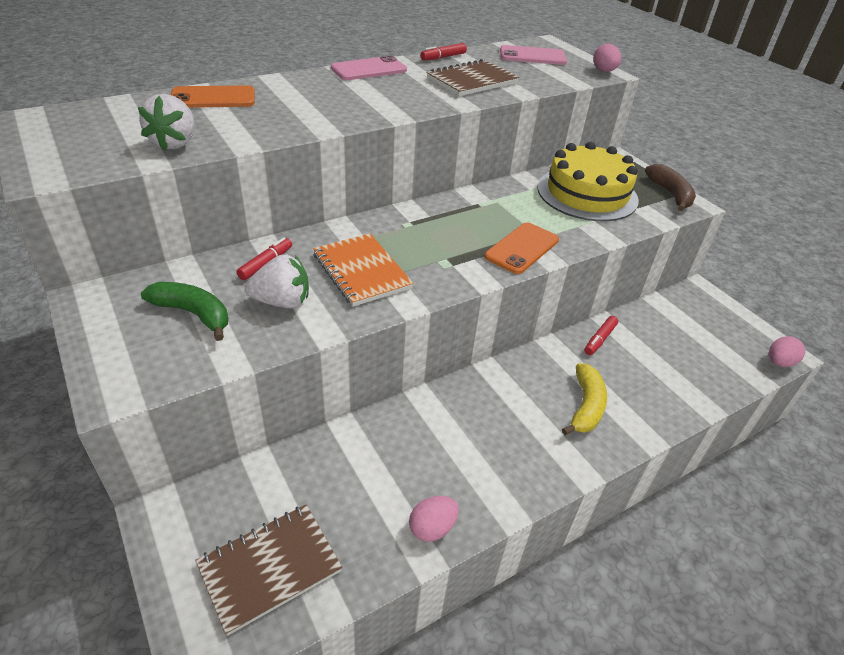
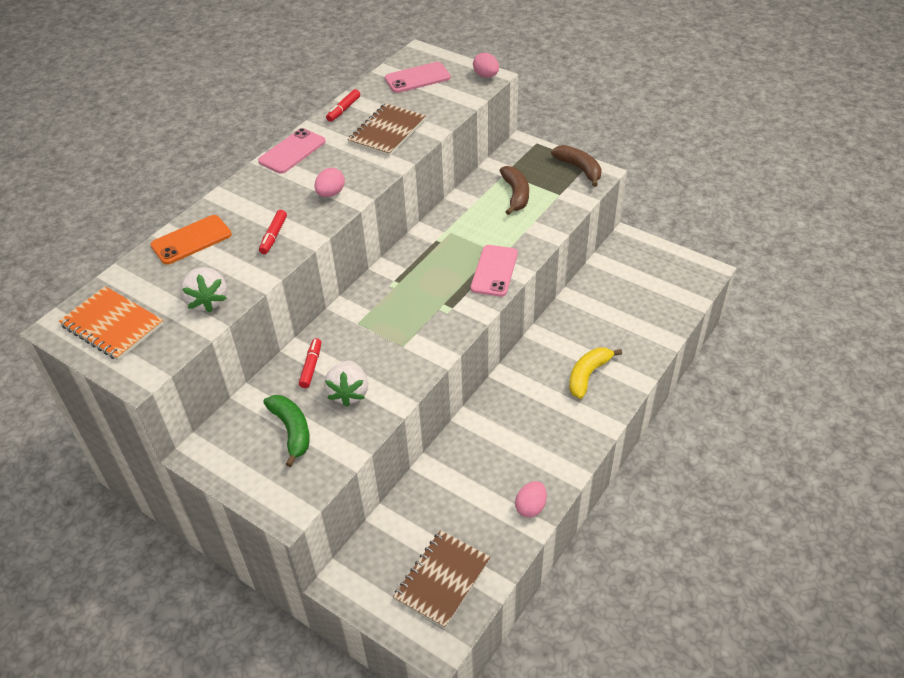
camera: 20 degrees left, 5 degrees up
(193, 314) = (292, 431): green banana -> green banana turned 60 degrees clockwise
(282, 302) = (349, 393): white strawberry -> white strawberry turned 120 degrees clockwise
(361, 271) = (388, 342): orange notebook -> orange notebook (112, 325)
(522, 248) = (494, 271): orange phone -> pink phone
(585, 406) = (588, 375): yellow banana -> yellow banana turned 135 degrees counterclockwise
(587, 193) = (516, 194): yellow cake -> brown banana
(599, 339) = (573, 315): red marker -> red marker (273, 236)
(779, 362) = (706, 280): pink egg -> pink egg (331, 193)

